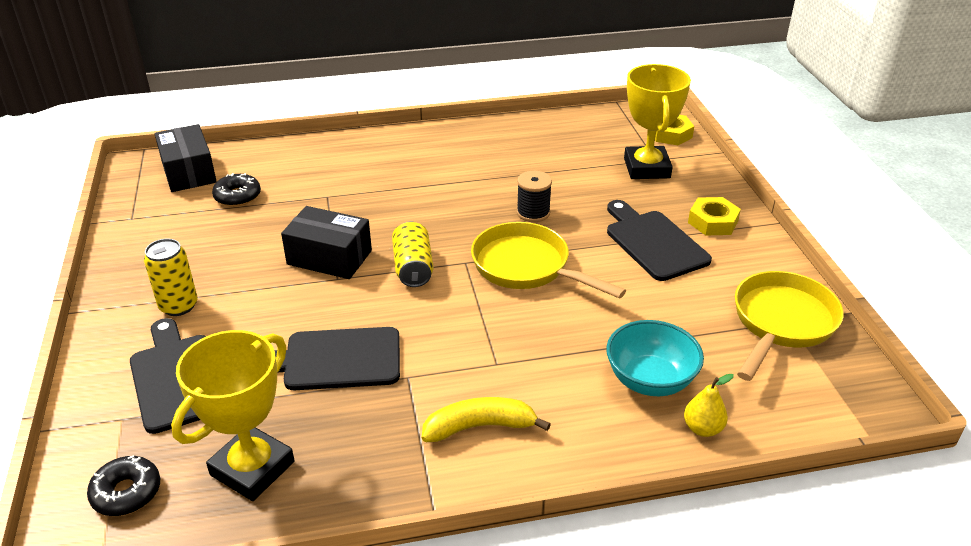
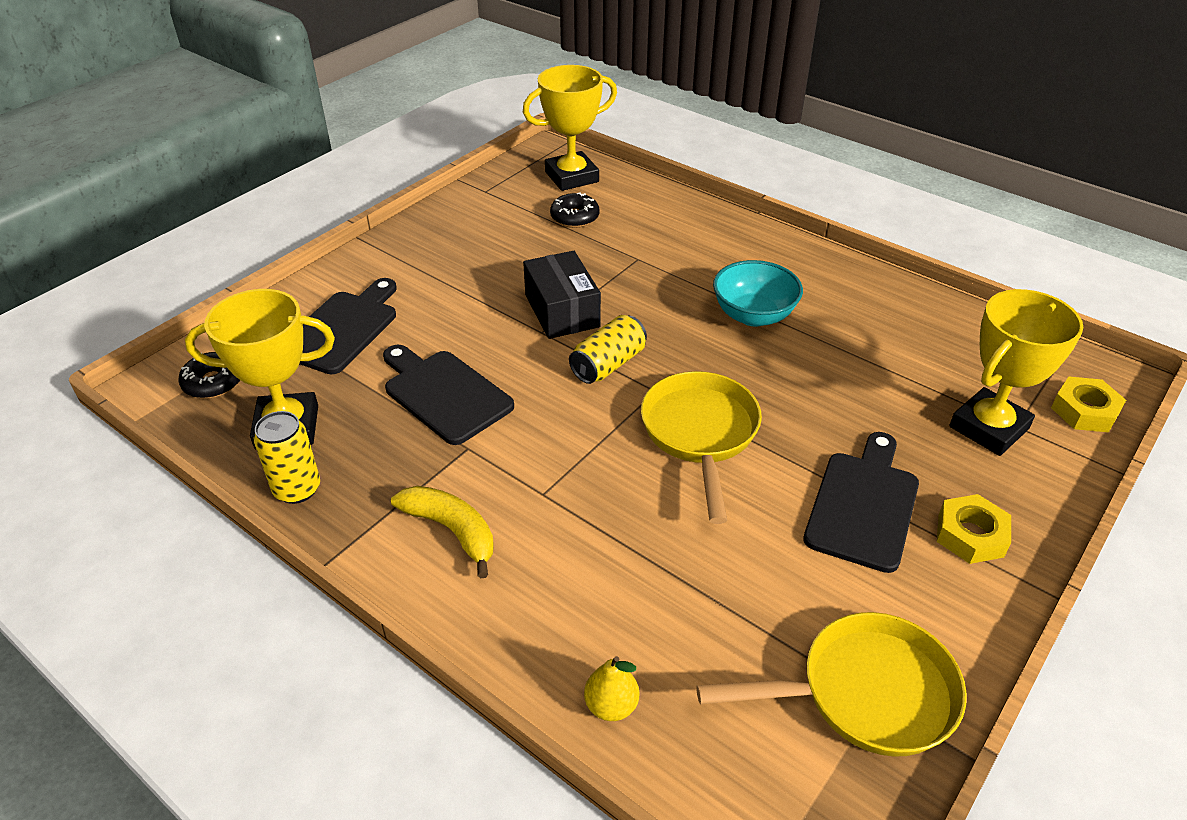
camera: 50 degrees right, 5 degrees up
(178, 306) = (417, 277): yellow can -> yellow can (297, 489)
(189, 172) = (571, 177): black box -> yellow trophy
(533, 213) = (788, 390): black spool -> none
(650, 380) = (639, 621): turquoise bowl -> turquoise bowl (753, 315)

